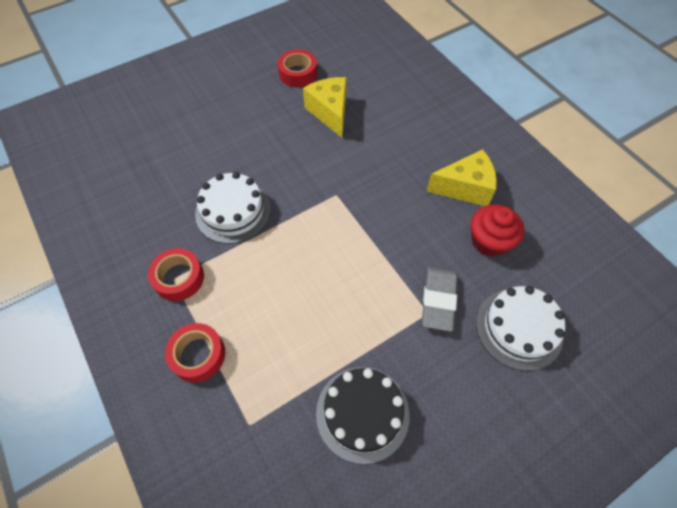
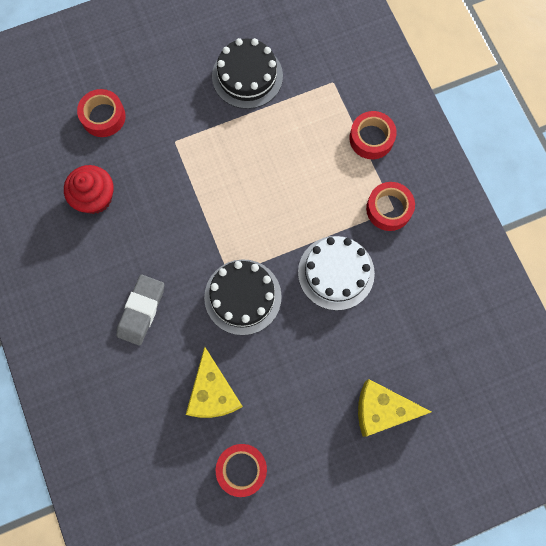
camera: 170 degrees left, 15 degrees up
(319, 179) = (243, 297): none -> black cake
(438, 300) = (161, 150): grey eraser -> grey eraser (141, 311)
(465, 188) = (95, 260): yellow cheese -> yellow cheese (381, 410)
(519, 328) = (103, 116): white cake -> red tape

